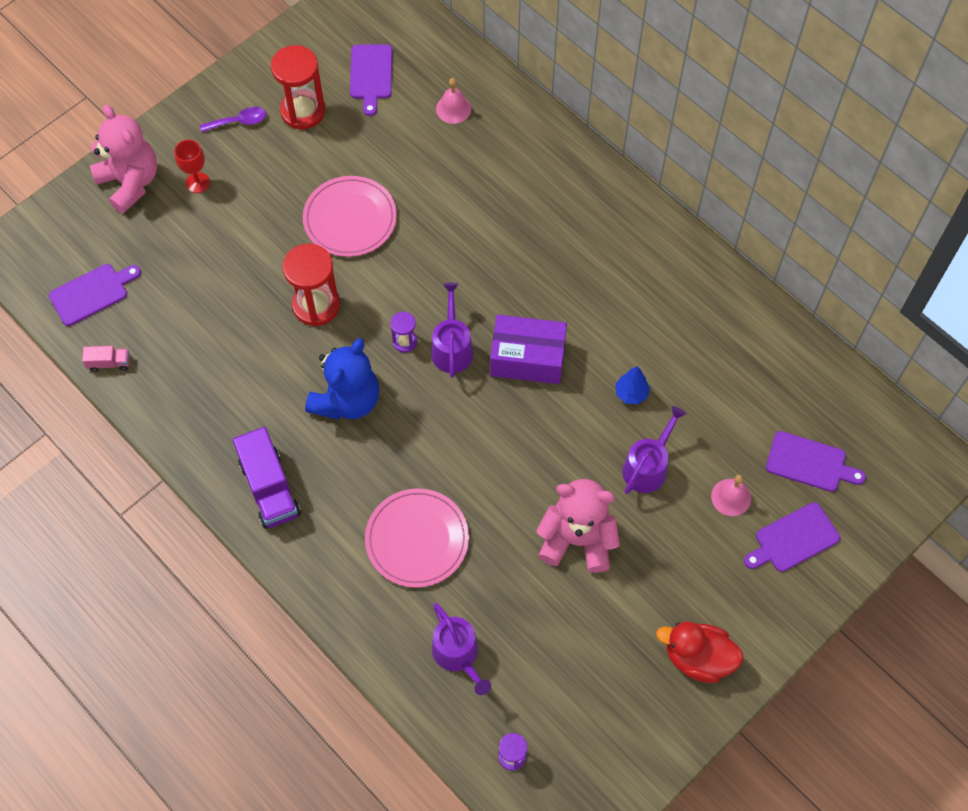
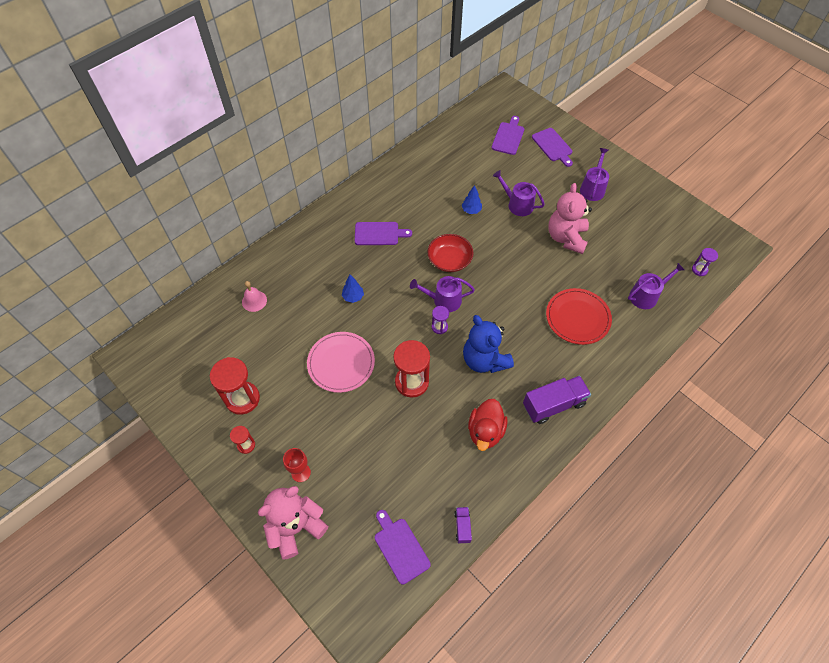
camera: 90 degrees left, 5 degrees down
(109, 363) = (462, 527): pink truck -> purple truck
(239, 122) = (246, 445): purple spoon -> red hourglass
(347, 400) = (484, 360): blue teddy bear -> blue teddy bear turned 150 degrees counterclockwise
(371, 75) = (216, 353): purple cutting board -> purple cutting board (379, 234)
(417, 539) = (577, 318): pink plate -> red plate
(459, 229) = (353, 297): none -> blue tree
(527, 358) = (449, 260): purple box -> red bowl
(692, 598) = (592, 188): none -> purple watering can
(698, 658) = (626, 188): red duck -> red duck (485, 431)
(731, 497) = (532, 169): pink bell -> none

